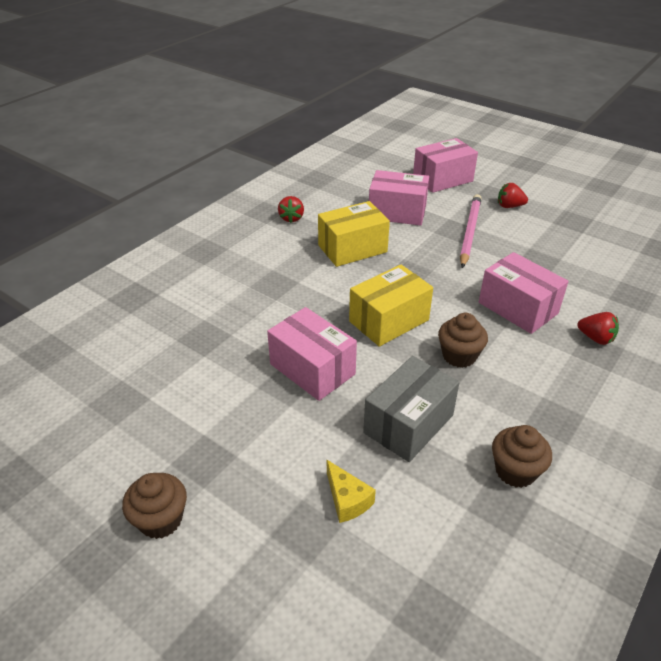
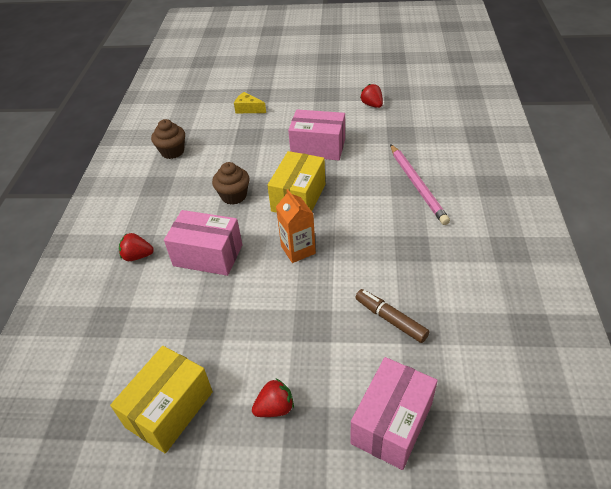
camera: 150 degrees right, 5 degrees up
(160, 520) = (319, 74): brown cupcake -> none
(291, 218) = (477, 253): red strawberry -> red strawberry (372, 105)
(352, 248) = (385, 247): yellow box -> yellow box (169, 409)
(397, 212) = (390, 319): pink box -> brown marker
(408, 424) = (240, 147): grey box -> none
(428, 277) = (298, 250): none -> orange carton
(469, 232) = (296, 330): pink pencil -> pink pencil (417, 185)

